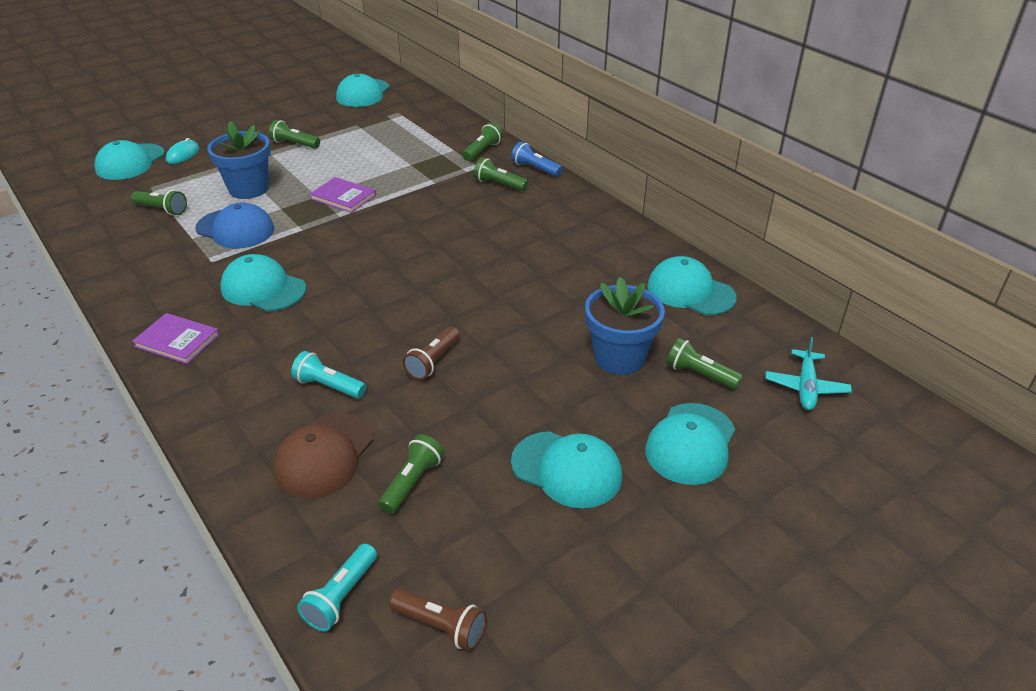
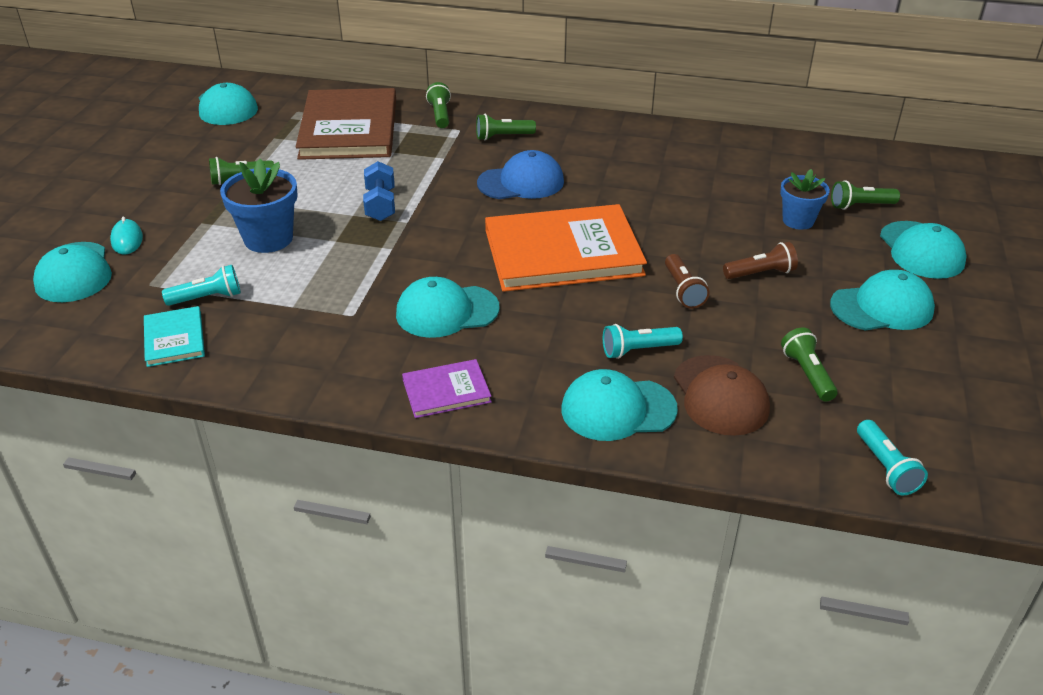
camera: 40 degrees left, 0 degrees up
(109, 226) = (174, 339): none -> turquoise book
(162, 210) = (207, 298): green flashlight -> turquoise flashlight
(235, 229) = (323, 278): blue cap -> blue cap (521, 182)
(343, 197) = (380, 205): purple book -> blue dumbbell
(399, 288) = (563, 253): none -> orange book
(409, 136) = (349, 128): none -> brown book
(441, 626) = (966, 441): brown flashlight -> brown flashlight (760, 273)
(535, 169) = (511, 112): blue flashlight -> none
(619, 358) = (798, 221): blue flower pot -> blue flower pot, size x0.66
(690, 291) = (770, 154): turquoise cap -> turquoise cap (618, 409)
(806, 387) = (926, 182): turquoise plane -> none

